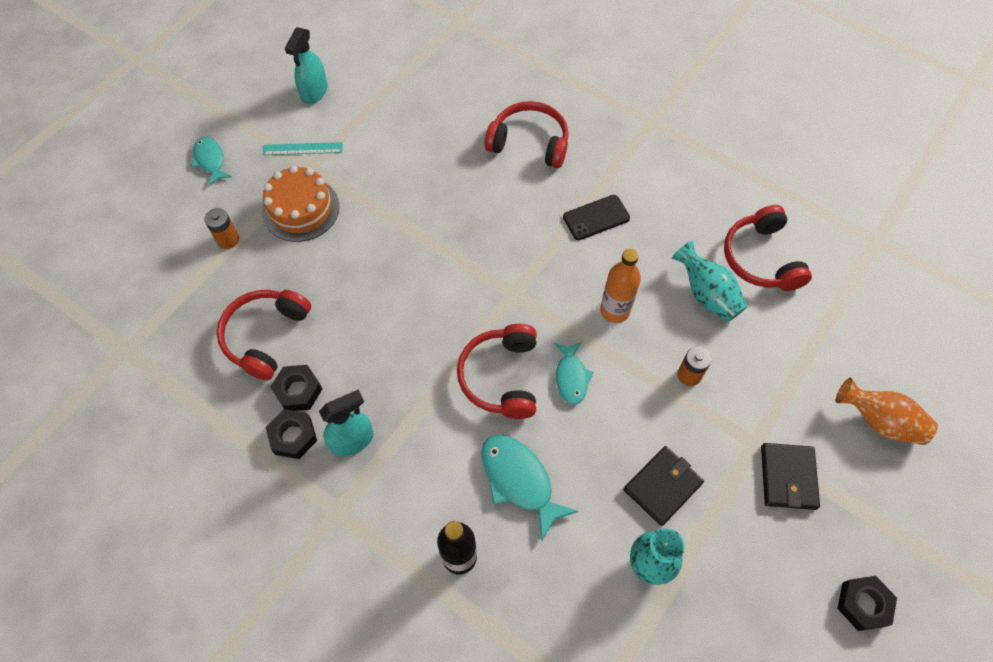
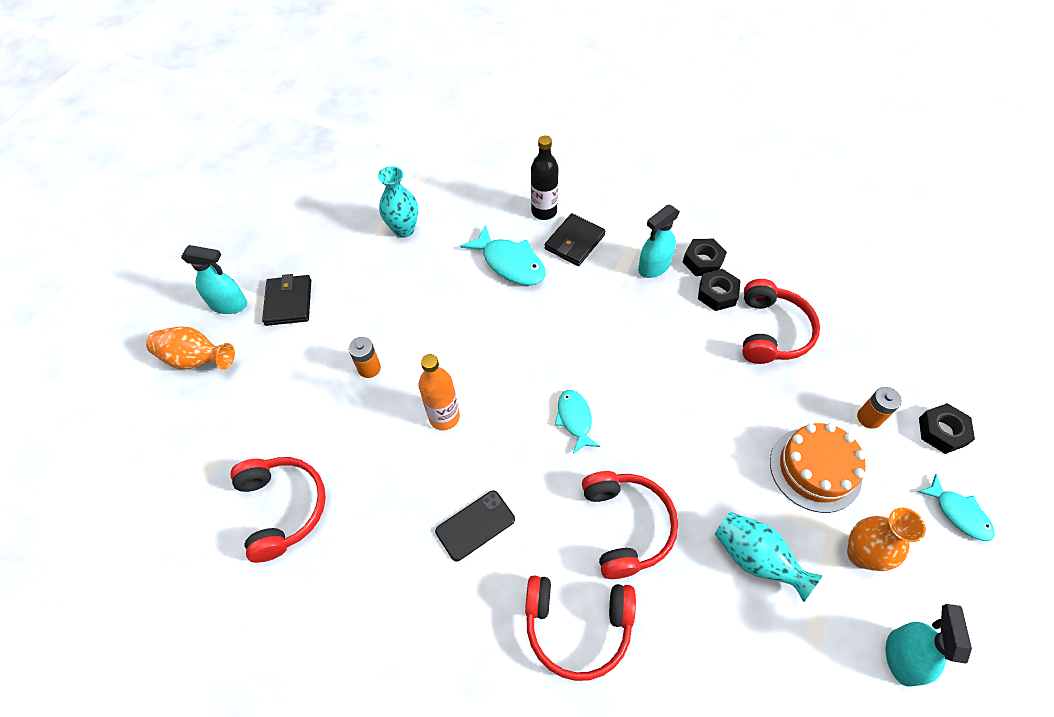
camera: 170 degrees right, 5 degrees down
(303, 148) = (861, 554): turquoise ruler -> orange vase
(501, 377) = (543, 336): red headphones -> red headphones (626, 526)
(571, 377) = (479, 347): turquoise fish -> turquoise fish (575, 419)
(662, 486) = (394, 279): black wallet -> black wallet (574, 242)
(706, 294) = (348, 453): turquoise vase -> turquoise vase (755, 559)
(860, 488) = (229, 304): none -> turquoise spray bottle
(863, 604) = (246, 233): black nut -> black nut (942, 431)

